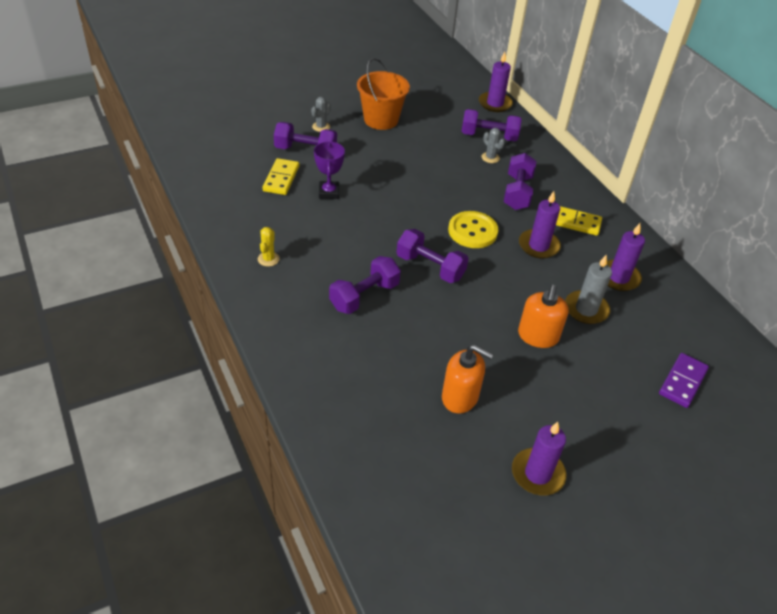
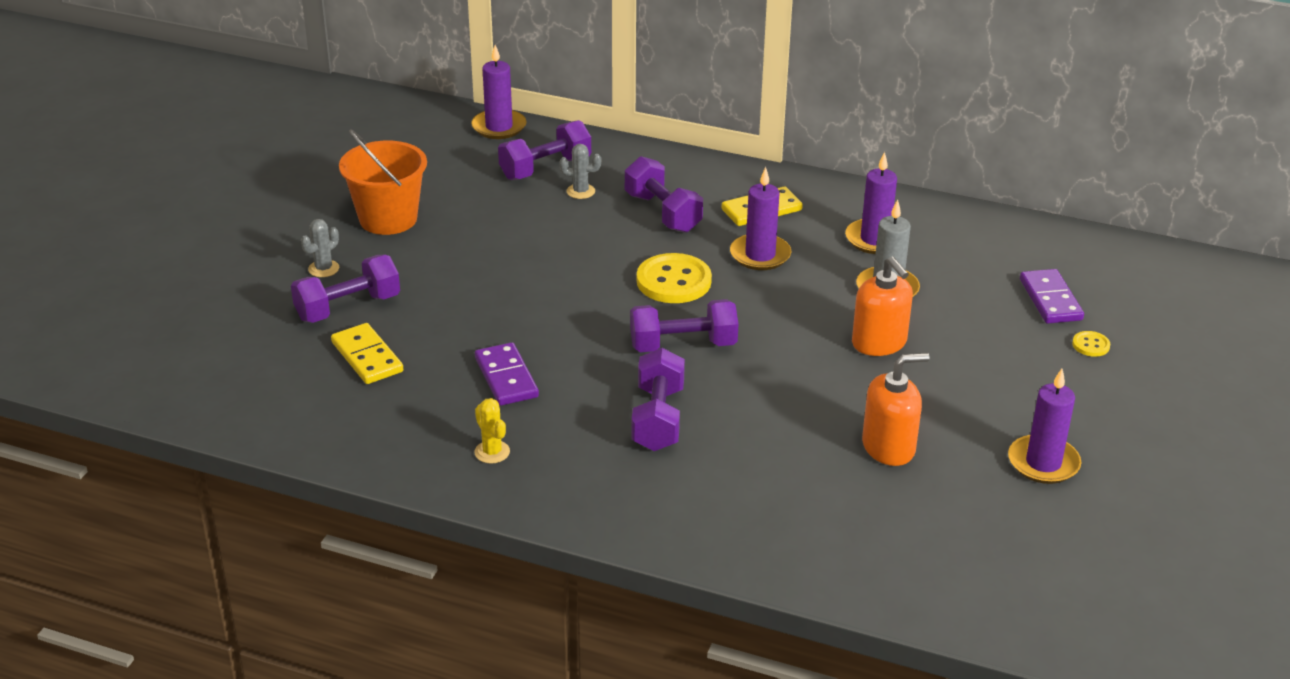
camera: 40 degrees left, 10 degrees down
(321, 127) = (323, 269): grey cactus -> grey cactus turned 45 degrees clockwise
(325, 227) = (506, 377): none -> purple domino
(329, 192) = (451, 337): purple trophy -> none
(671, 427) = (1090, 345): none -> yellow button

